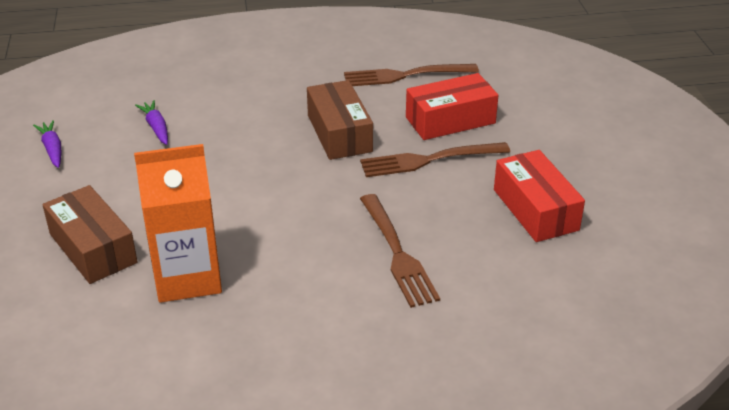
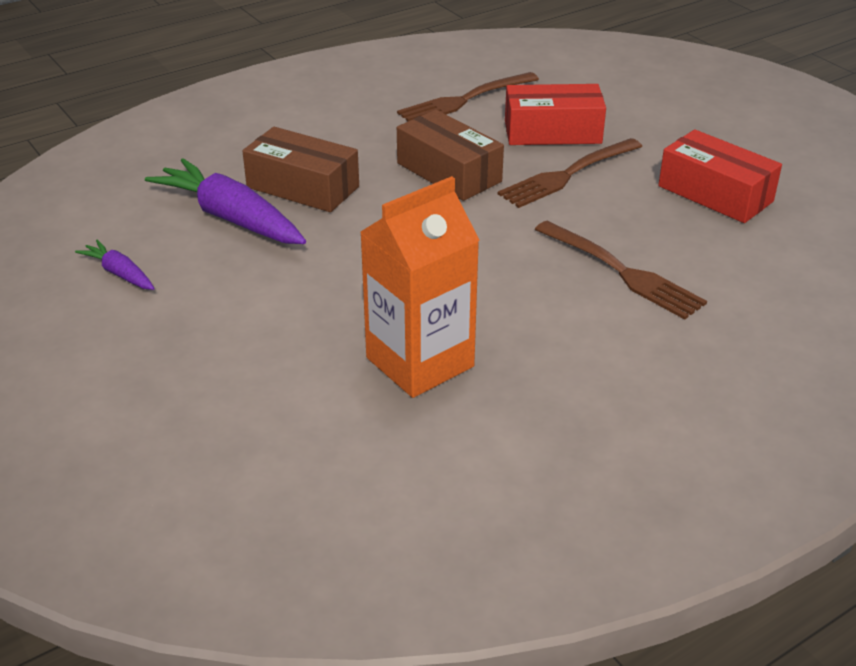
camera: 25 degrees left, 0 degrees up
(93, 248) = (277, 365): brown box -> brown box (303, 187)
(156, 128) = (231, 218): purple carrot -> purple carrot, size x1.99
(450, 120) = (552, 132): red box -> red box turned 45 degrees clockwise

